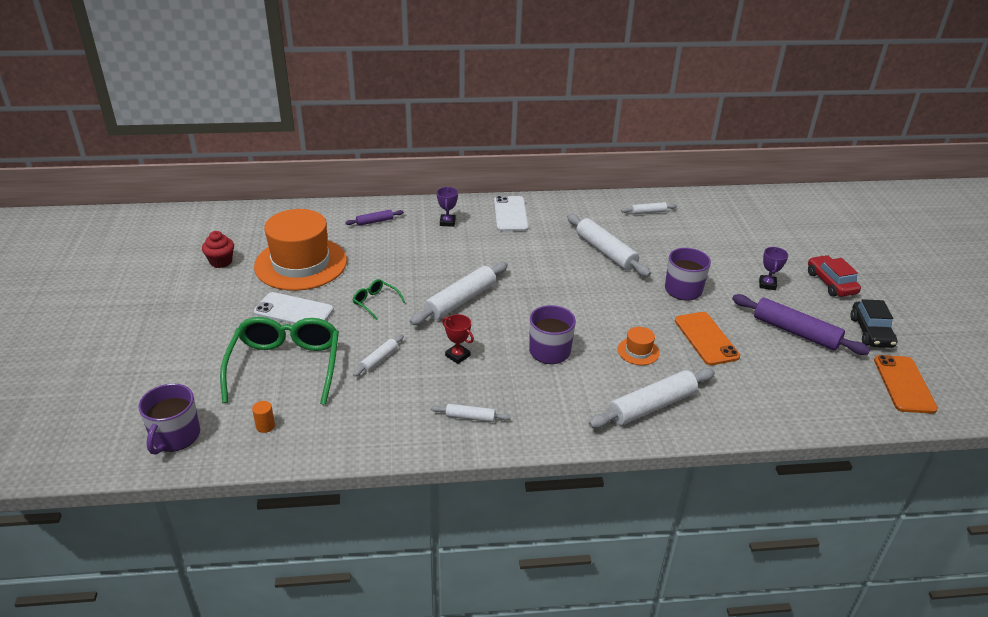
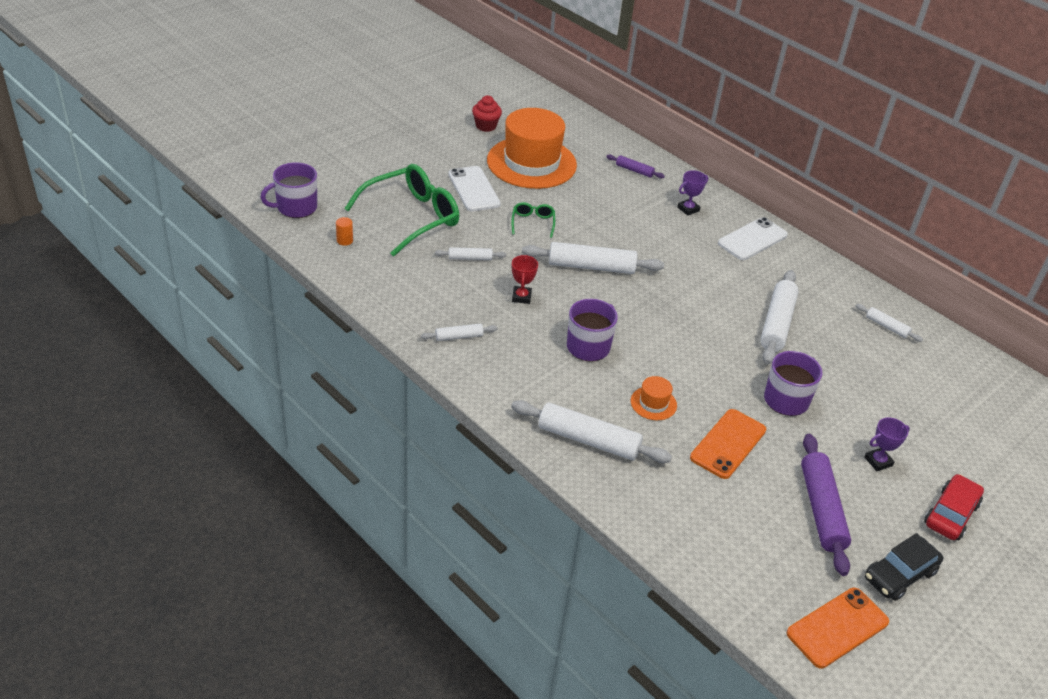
camera: 50 degrees right, 5 degrees up
(470, 417) = (459, 337): white rolling pin -> white rolling pin turned 75 degrees counterclockwise

